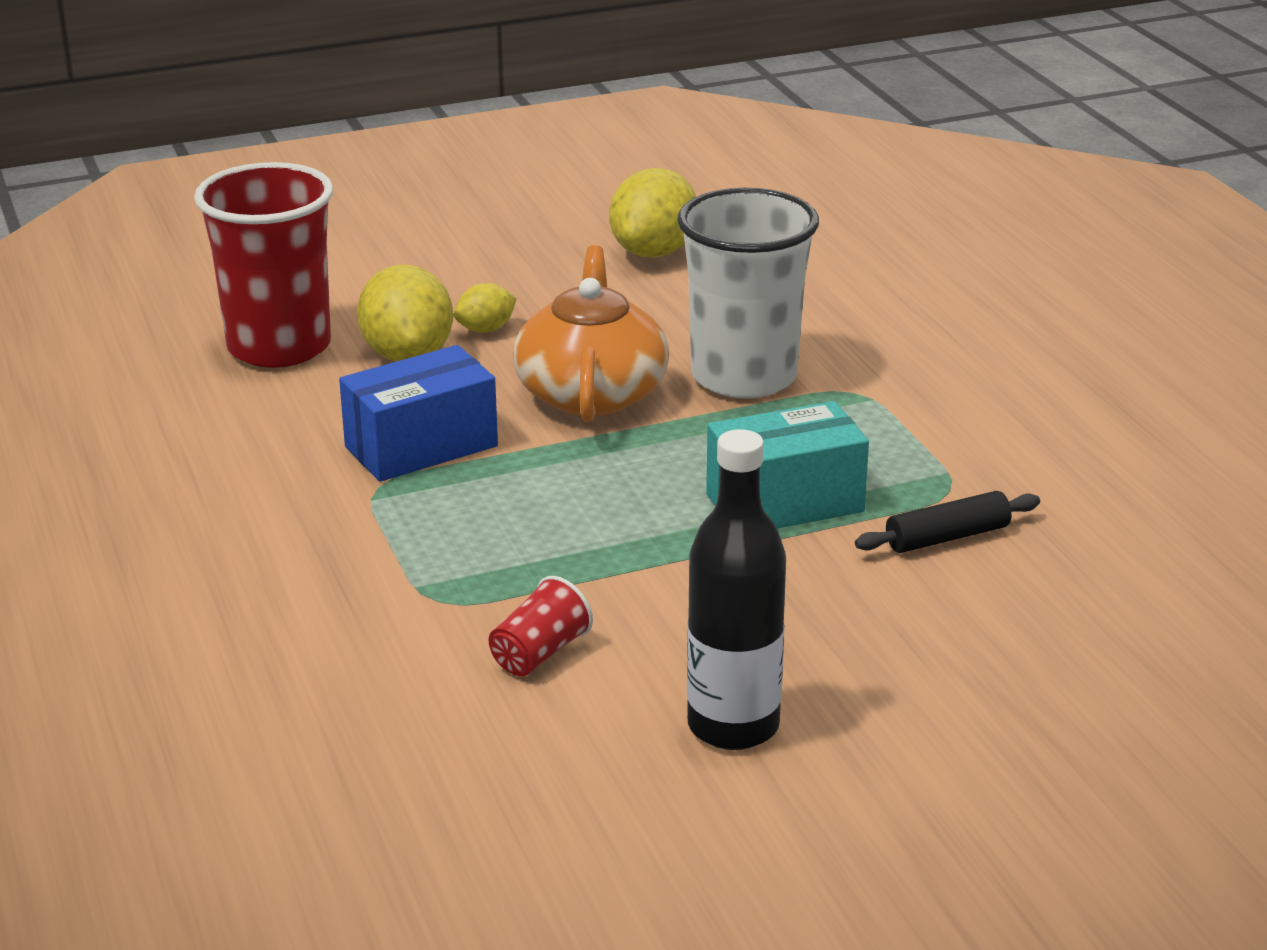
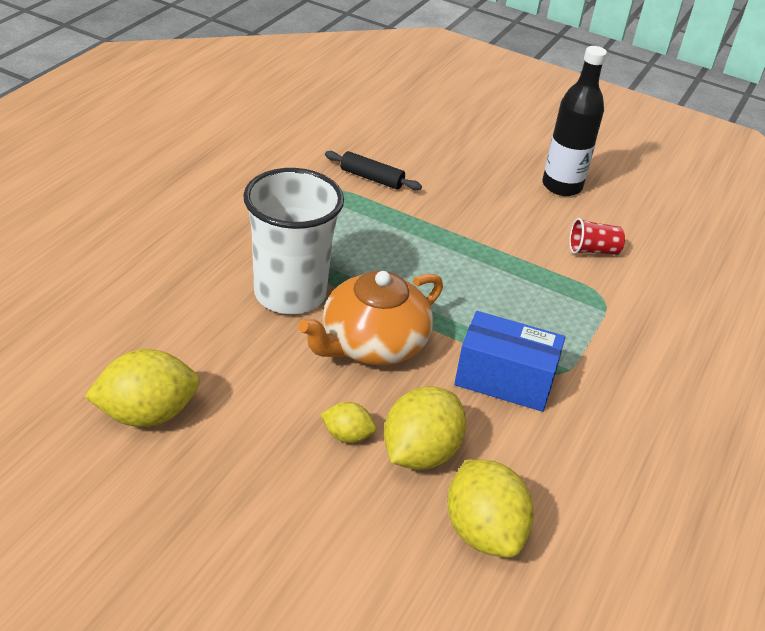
camera: 135 degrees left, 10 degrees up
(279, 347) = (483, 531): red cup -> yellow lemon
(784, 503) = (399, 231): turquoise box -> none

